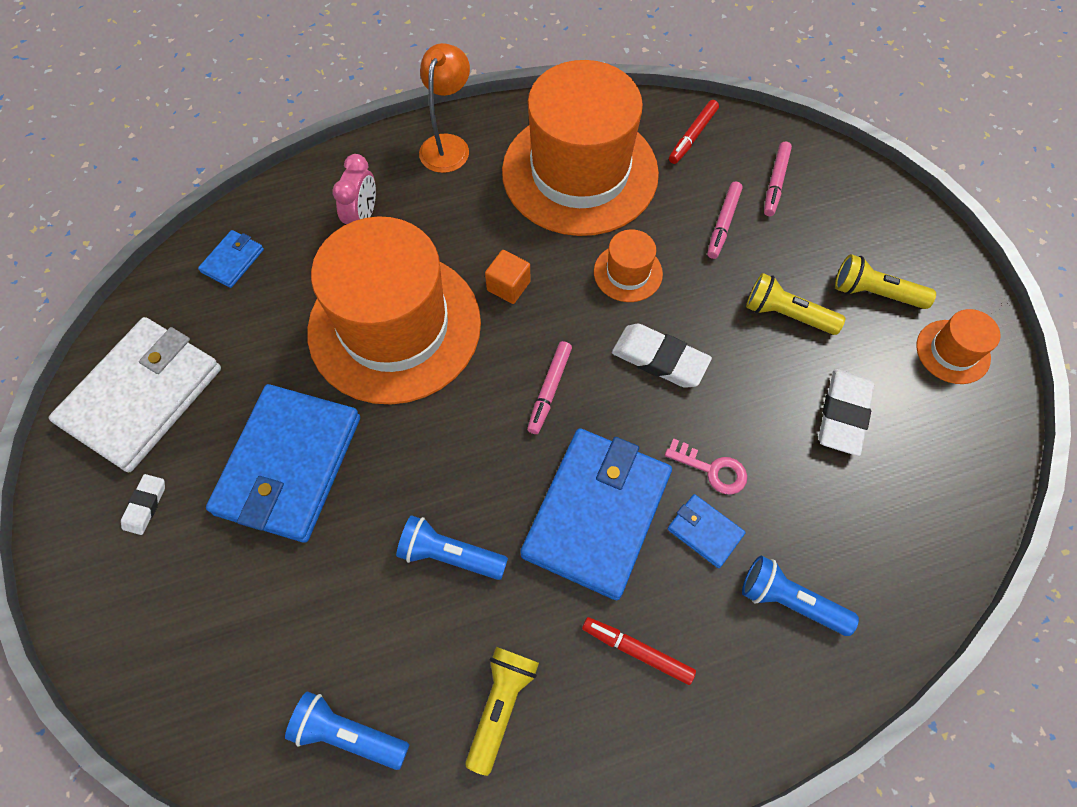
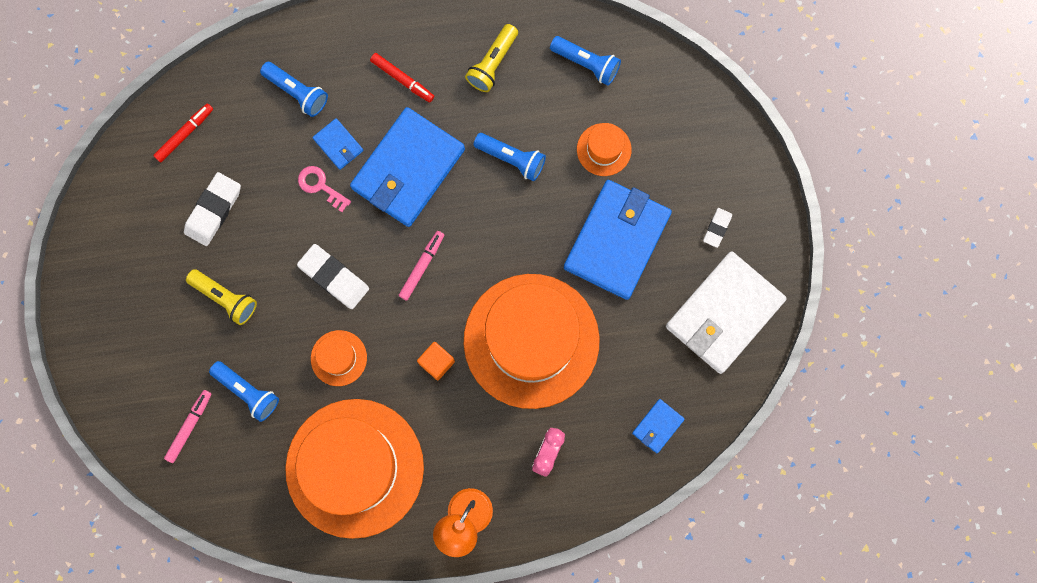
camera: 170 degrees left, 15 degrees up
(692, 136) = (245, 491): red marker -> red marker (185, 134)
(723, 224) = (247, 392): pink marker -> blue flashlight
(874, 293) = (149, 305): yellow flashlight -> none
(952, 352) = (112, 245): orange hat -> orange hat (604, 149)

